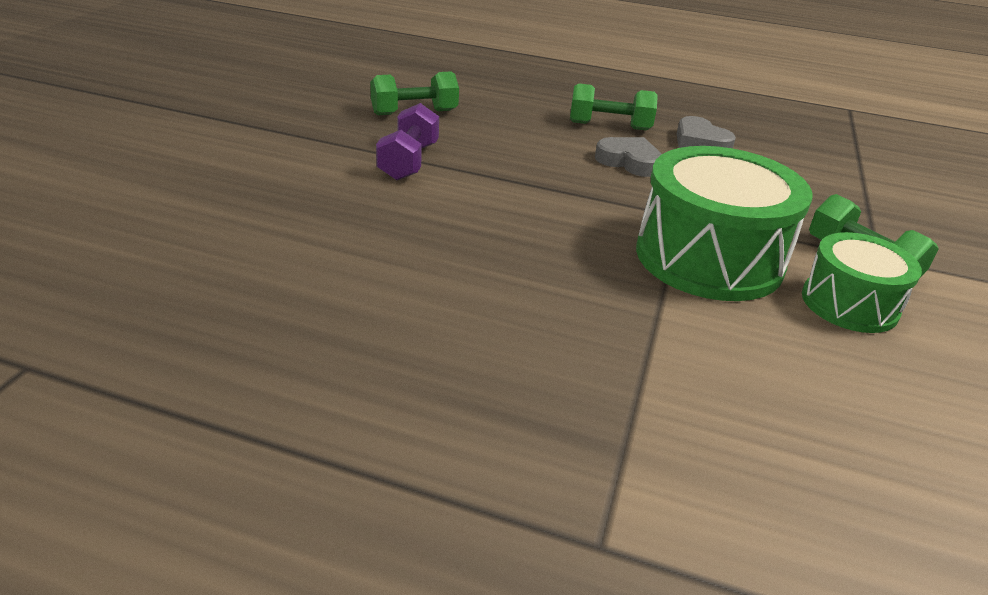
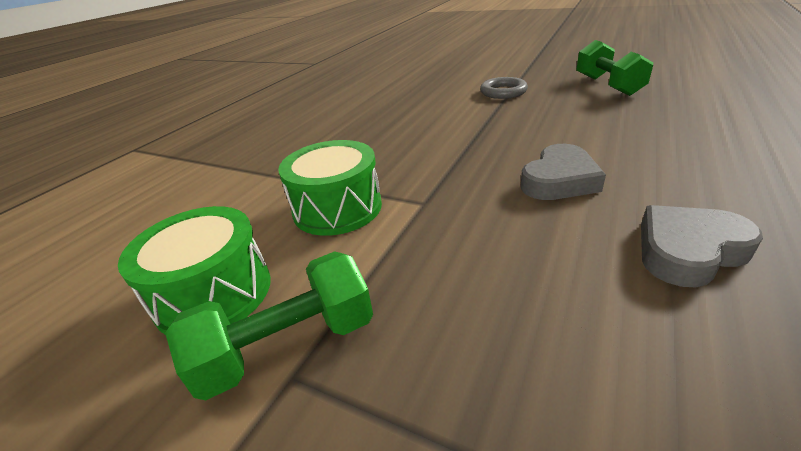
camera: 105 degrees right, 0 degrees up
(409, 162) = (503, 92): purple dumbbell -> grey ring
(609, 126) = (677, 173): green dumbbell -> none
(708, 258) = (337, 208): green drum -> green drum, size x0.59

